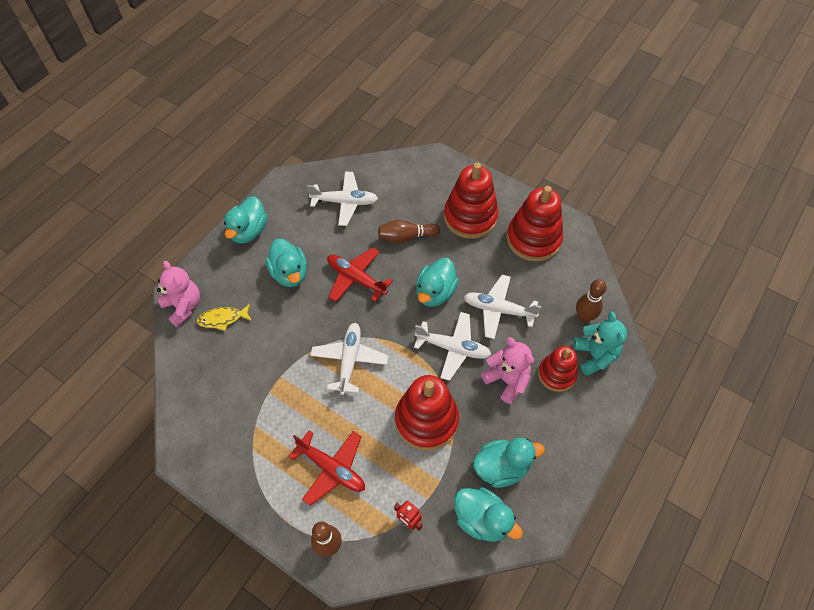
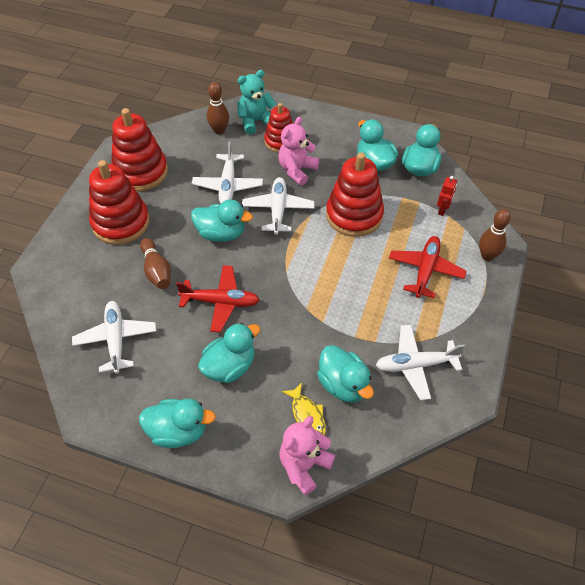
camera: 105 degrees left, 5 degrees down
(237, 353) = (343, 385): none -> turquoise duck
(349, 360) = (317, 284): white plane -> white plane (415, 365)
(356, 278) = (220, 302): red plane -> red plane turned 105 degrees counterclockwise

